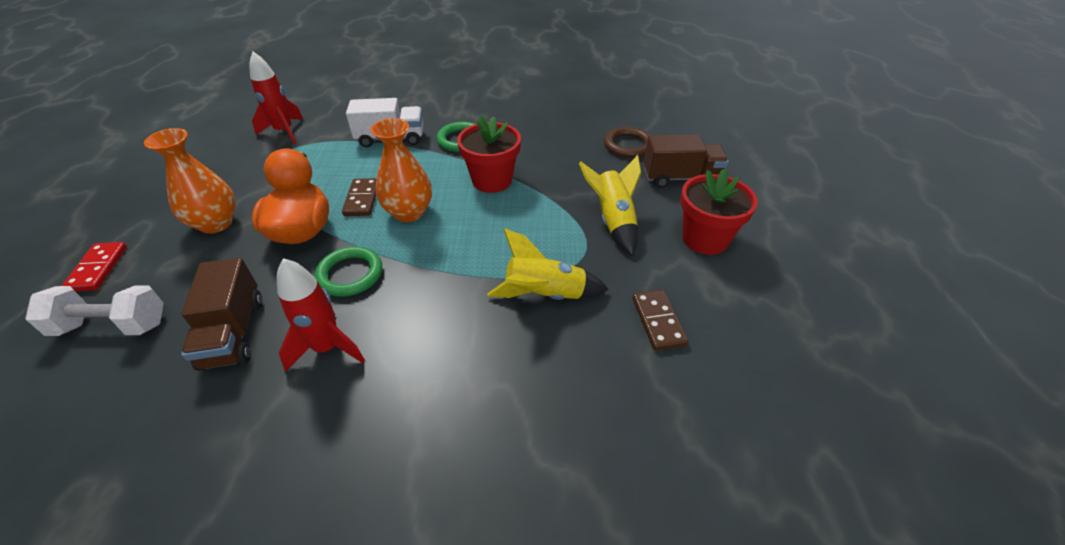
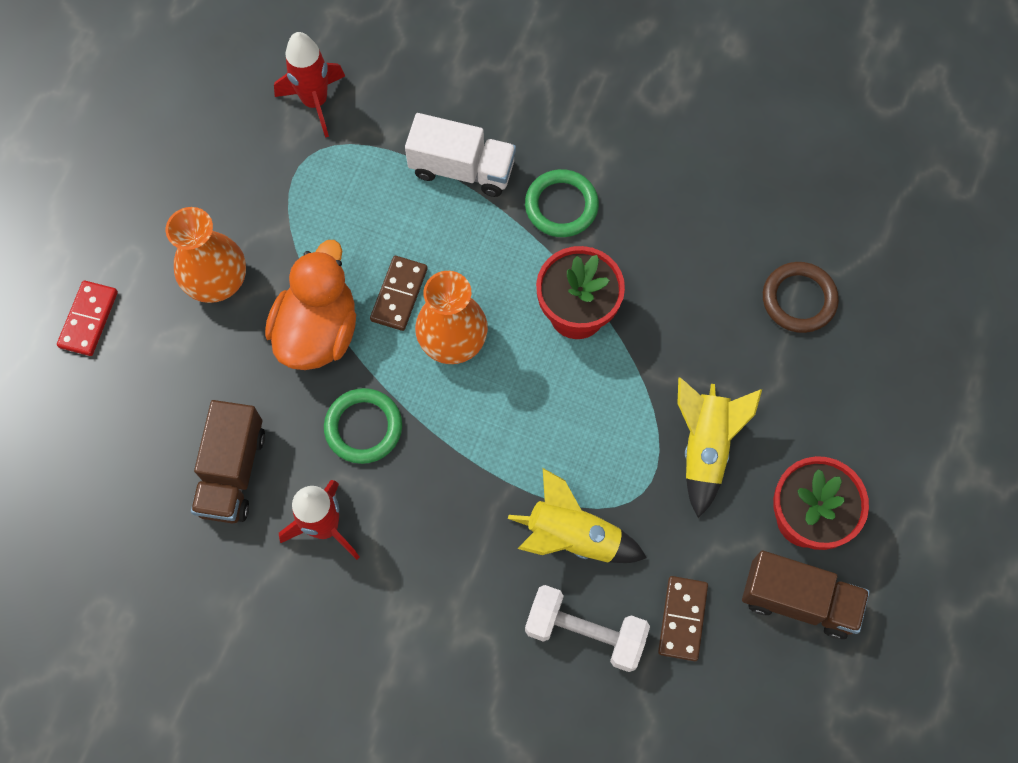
camera: 20 degrees right, 25 degrees up
(112, 326) = (111, 418): white dumbbell -> white dumbbell (585, 633)
(680, 178) = (838, 395): brown truck -> brown truck (798, 600)

